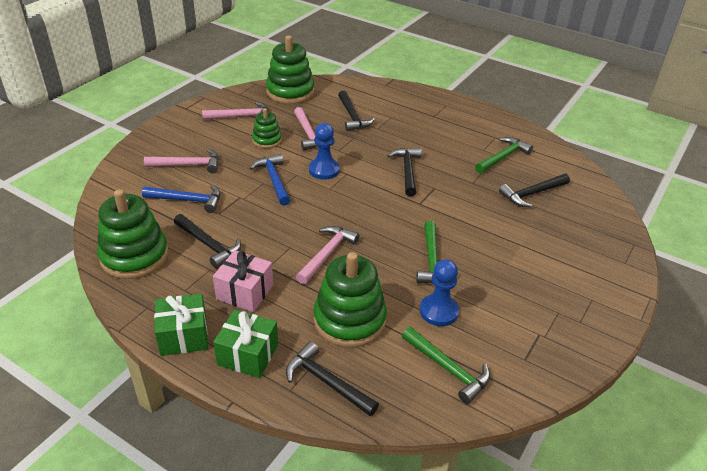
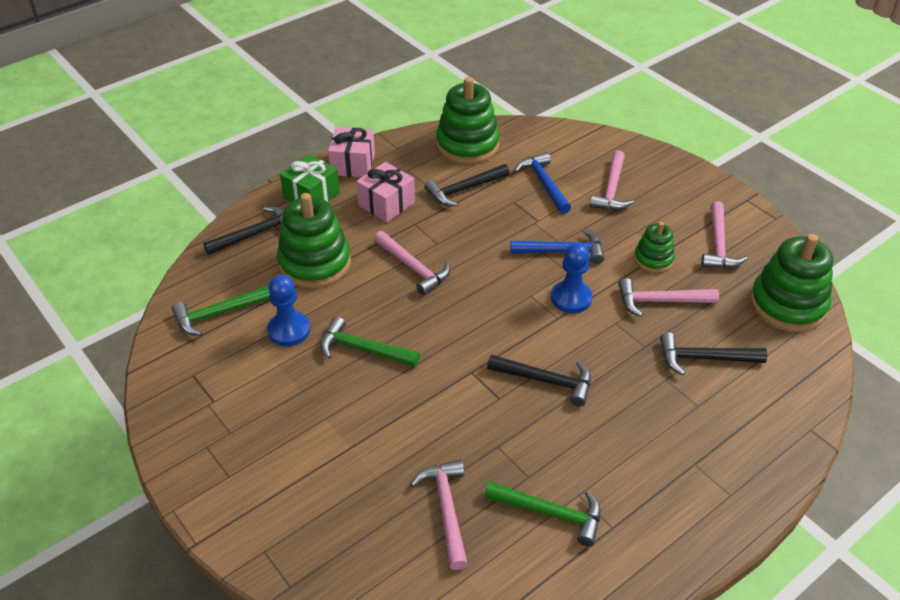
camera: 110 degrees right, 5 degrees up
(183, 336) = (353, 164): green gift -> pink gift
(188, 200) = (543, 183): blue hammer -> blue hammer turned 135 degrees clockwise
(503, 157) = (550, 513): green hammer -> green hammer turned 45 degrees counterclockwise
(532, 194) = (446, 509): black hammer -> pink hammer

